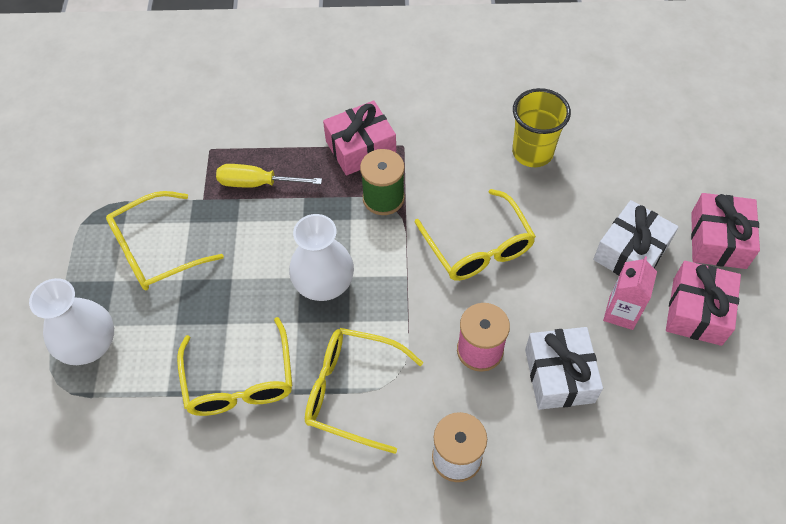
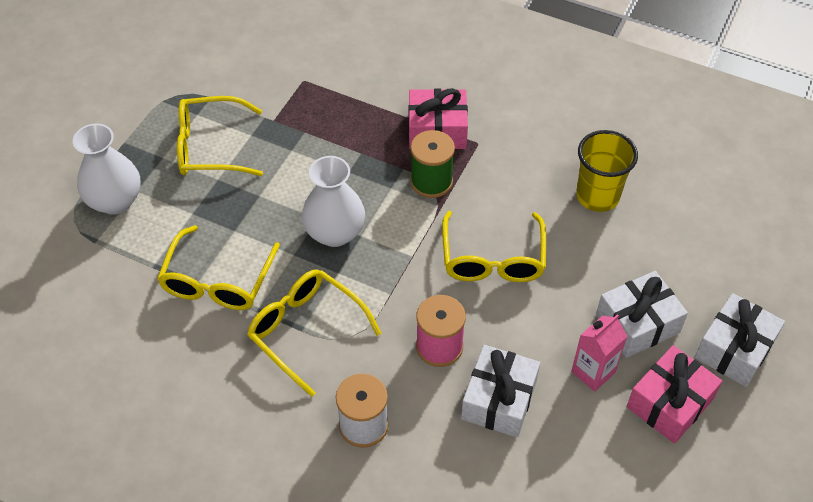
camera: 25 degrees right, 5 degrees down
(257, 183) = (327, 125): yellow screwdriver -> none
(718, 240) = (734, 349): pink gift -> white gift

